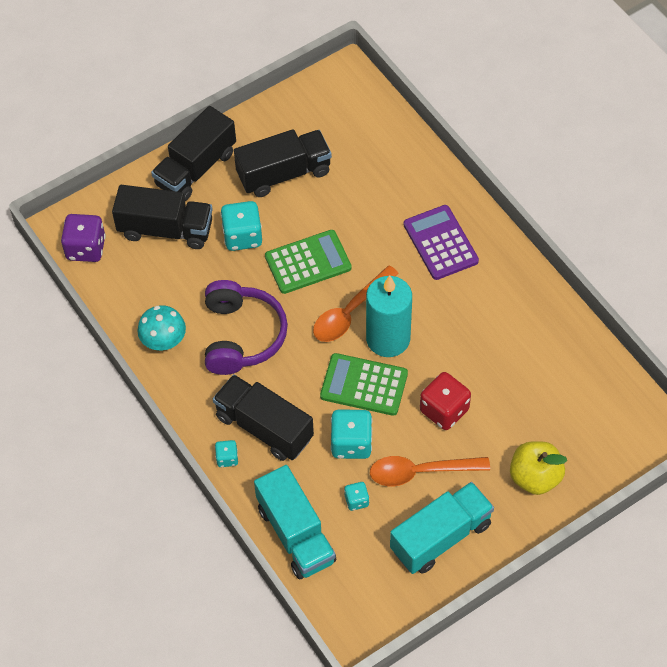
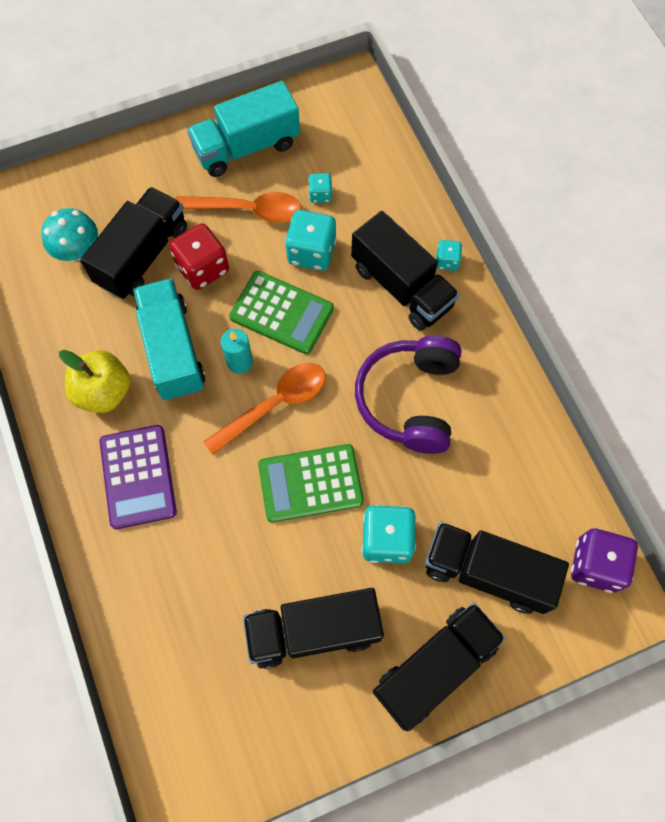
camera: 170 degrees left, 10 degrees up
(164, 341) = (503, 412): turquoise mushroom -> turquoise mushroom (77, 250)
(296, 534) = (388, 174): turquoise truck -> turquoise truck (173, 350)
(388, 339) = (239, 362): turquoise candle -> turquoise candle, size x0.50
(501, 411) = (142, 256): none -> black truck
(535, 477) = (134, 184): yellow apple -> yellow apple (104, 392)

